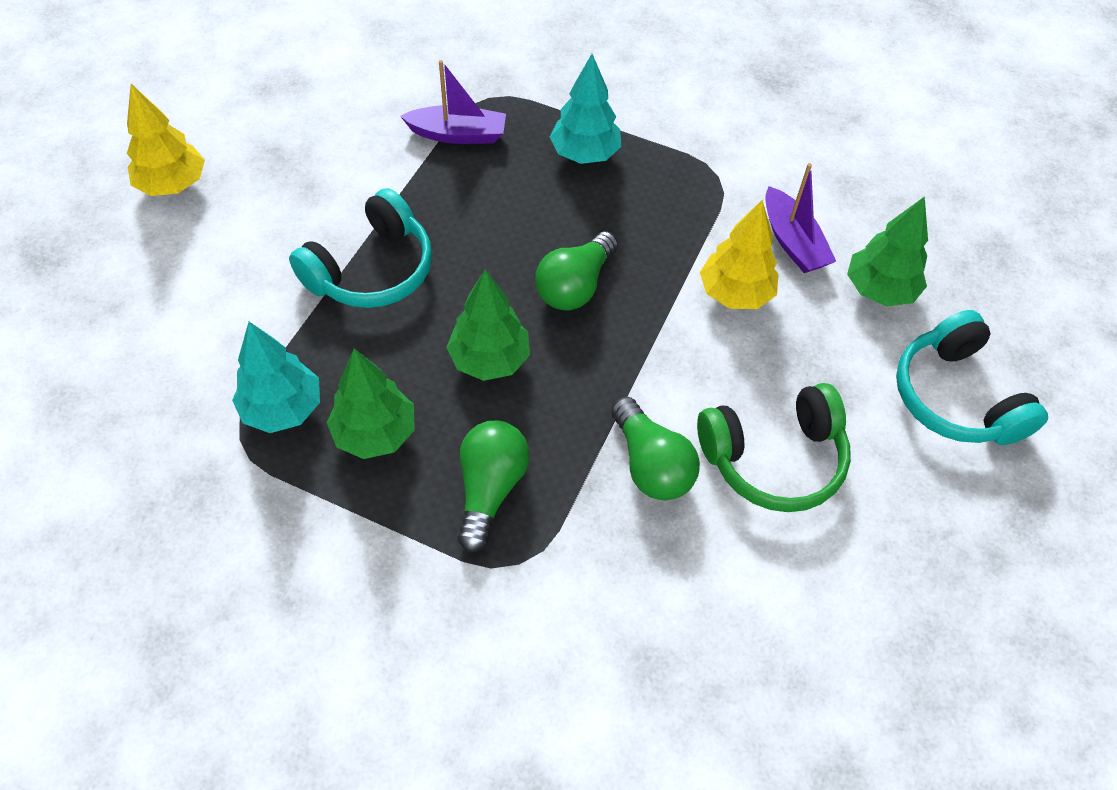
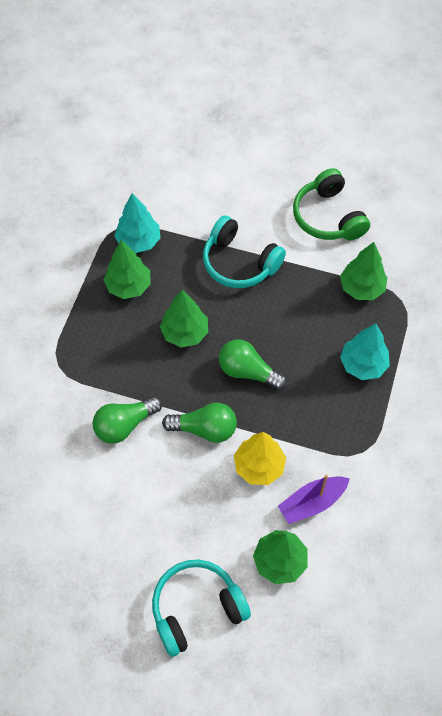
camera: 85 degrees right, 5 degrees up
(173, 185) = (283, 154): yellow tree -> none
(458, 134) = (361, 288): purple boat -> green tree
(490, 489) = (100, 345): green light bulb -> green light bulb (204, 429)
(774, 459) = (136, 493): green headphones -> green headphones (328, 217)

